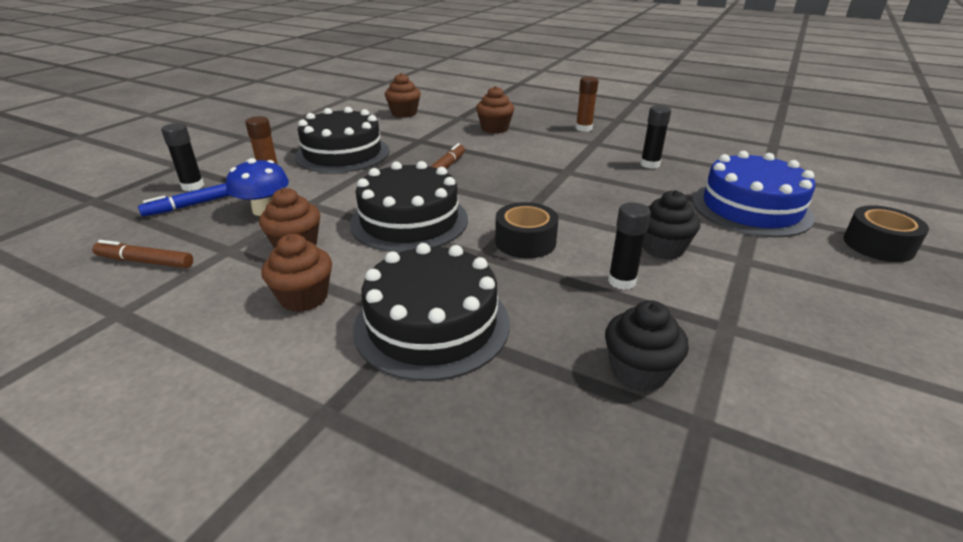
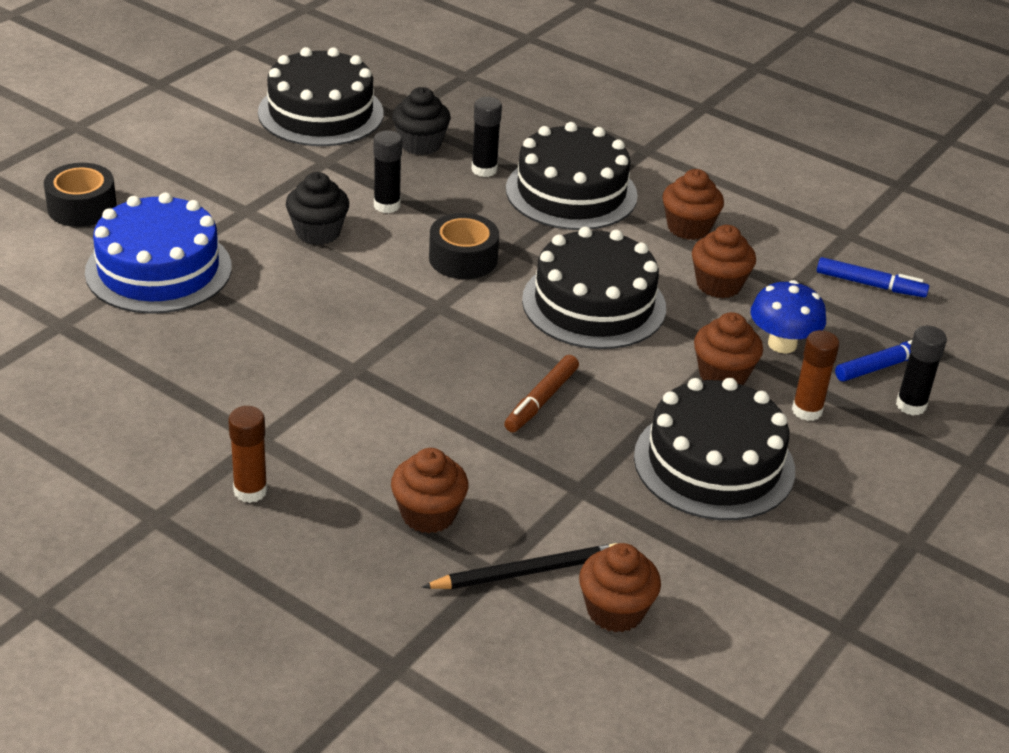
camera: 175 degrees left, 5 degrees up
(145, 261) = (870, 285): brown marker -> blue marker
(320, 189) = (723, 375): none -> brown cupcake
(444, 118) = (526, 572): none -> black pencil
(650, 164) = (213, 368): black glue stick -> black glue stick (484, 170)
(811, 410) = (321, 113): none -> black cake

